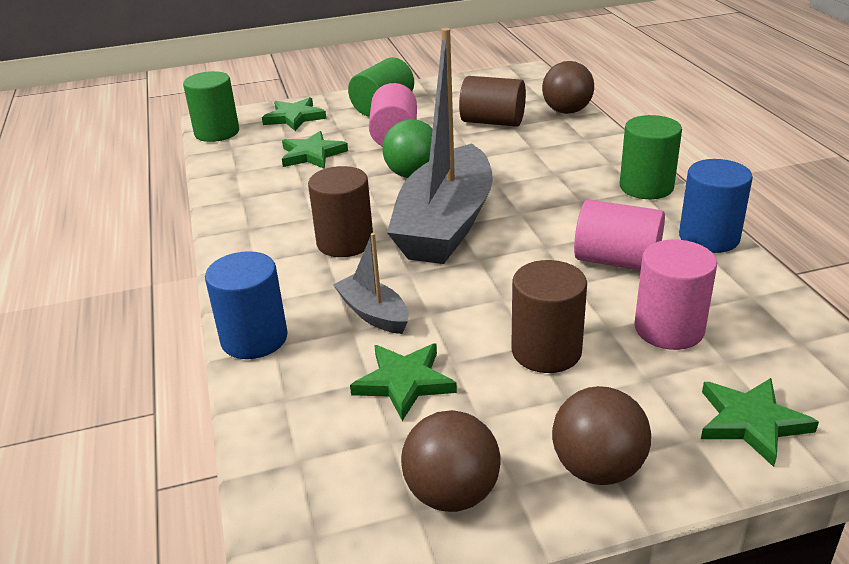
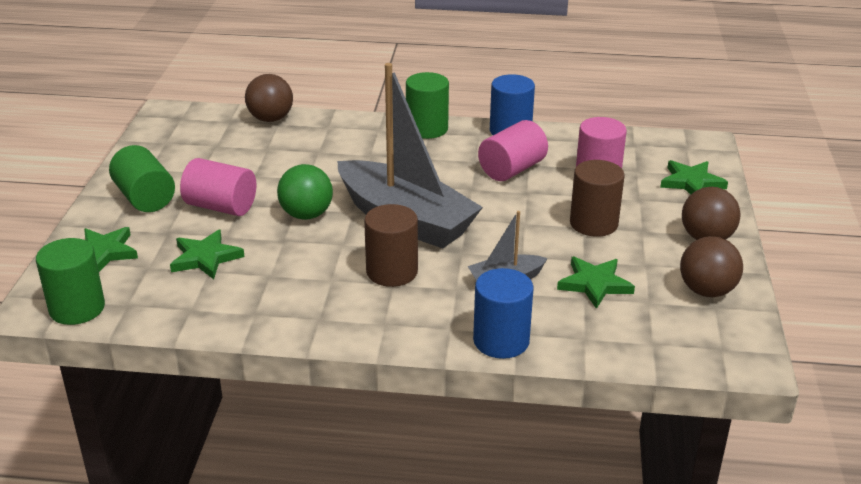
camera: 70 degrees left, 0 degrees up
(492, 122) = (250, 154): brown cylinder -> none

